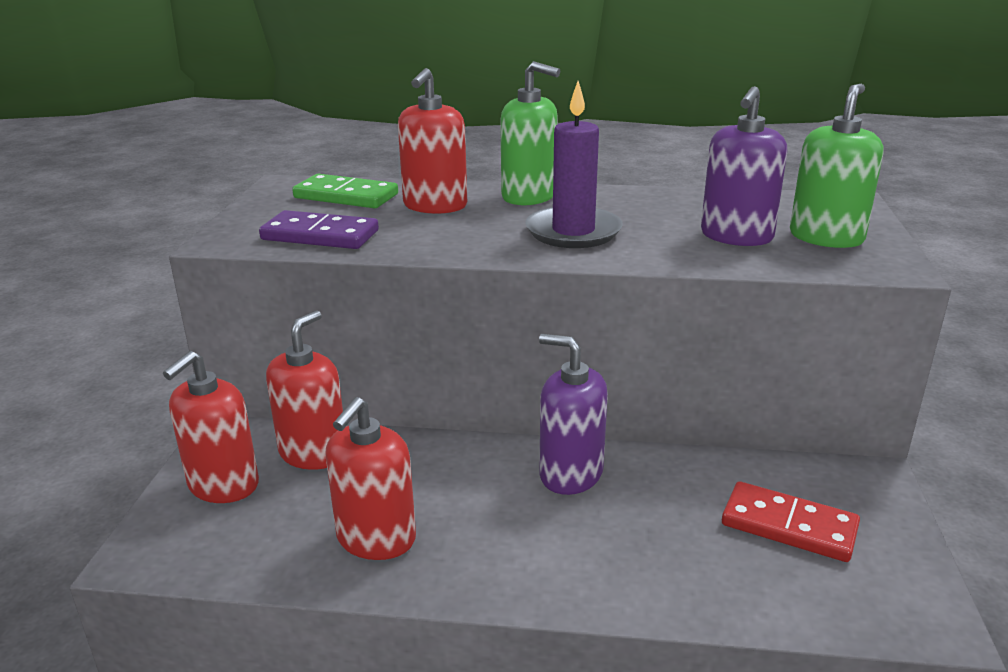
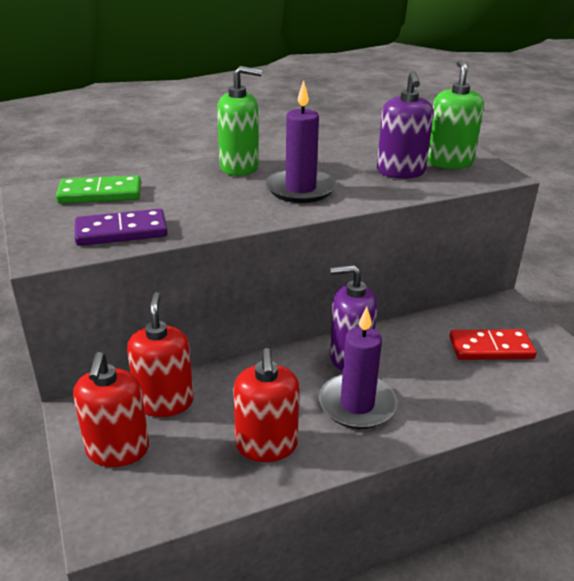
camera: 30 degrees left, 5 degrees up
(435, 206) = (180, 188): red soap dispenser -> none
(527, 532) = (357, 404): none -> purple candle

